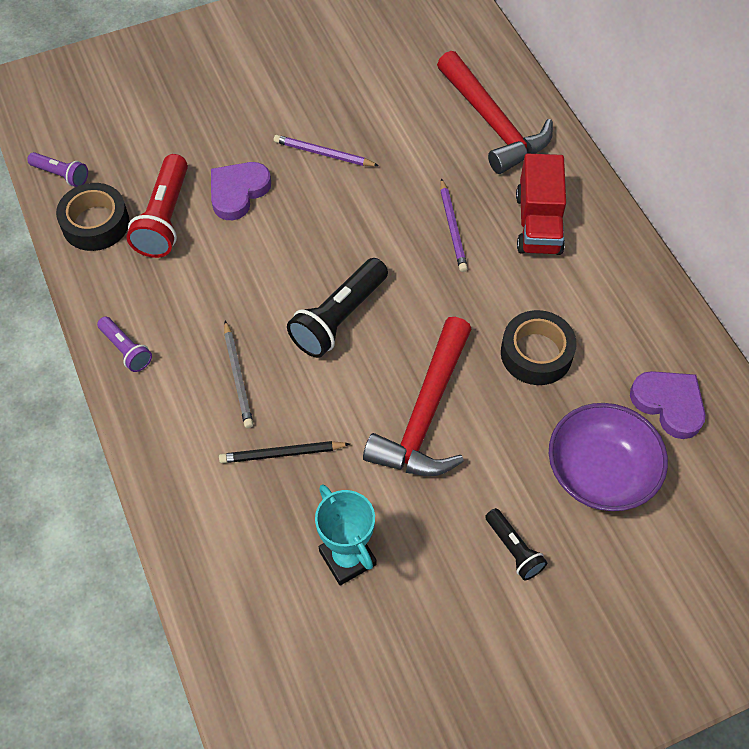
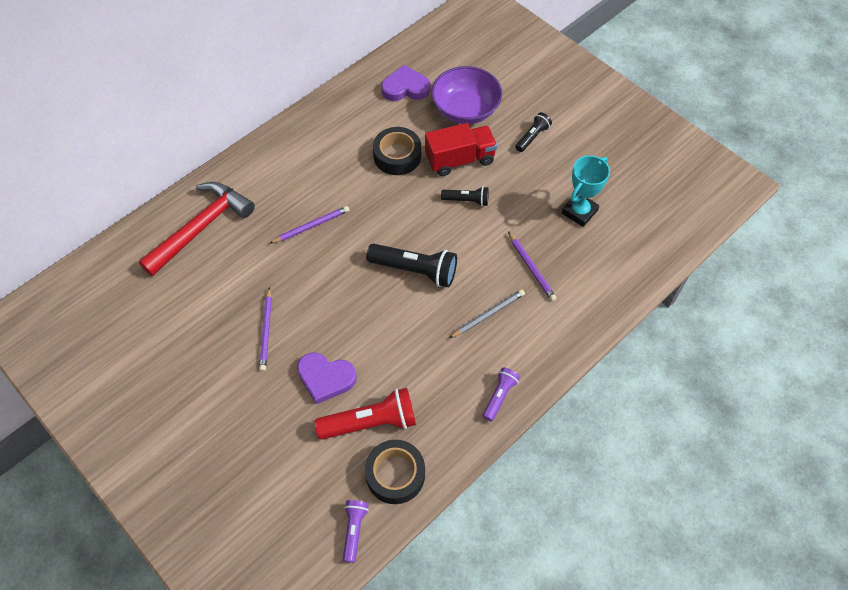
camera: 110 degrees left, 0 degrees up
(282, 453) = (531, 268): black pencil -> purple pencil
(425, 414) = (466, 200): red hammer -> black flashlight
(538, 223) = (290, 178): red truck -> red truck (460, 159)
(669, 404) = (405, 88): purple heart -> purple heart turned 60 degrees clockwise

